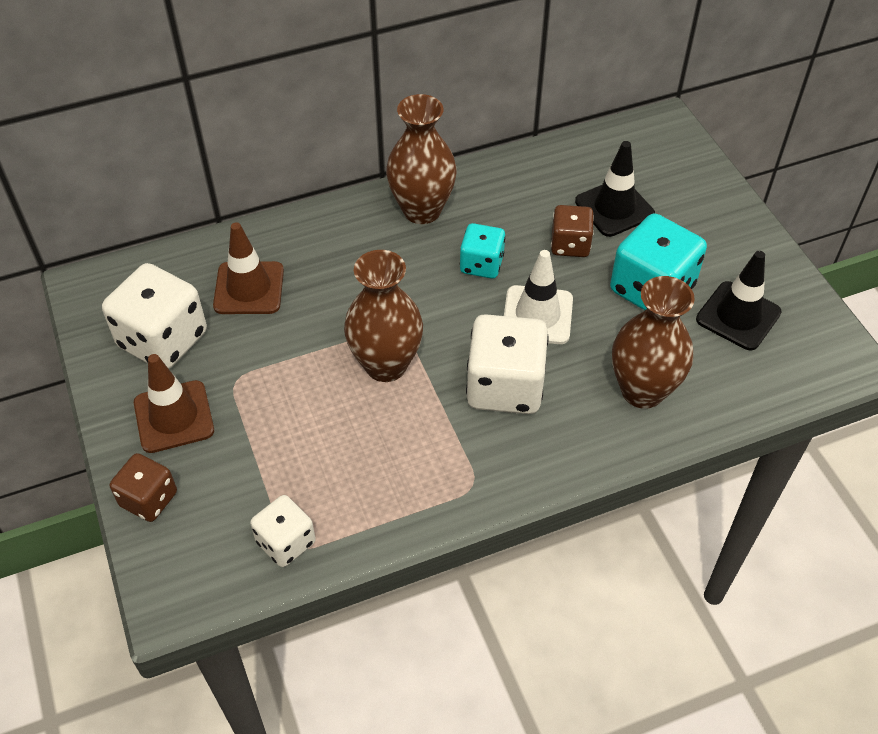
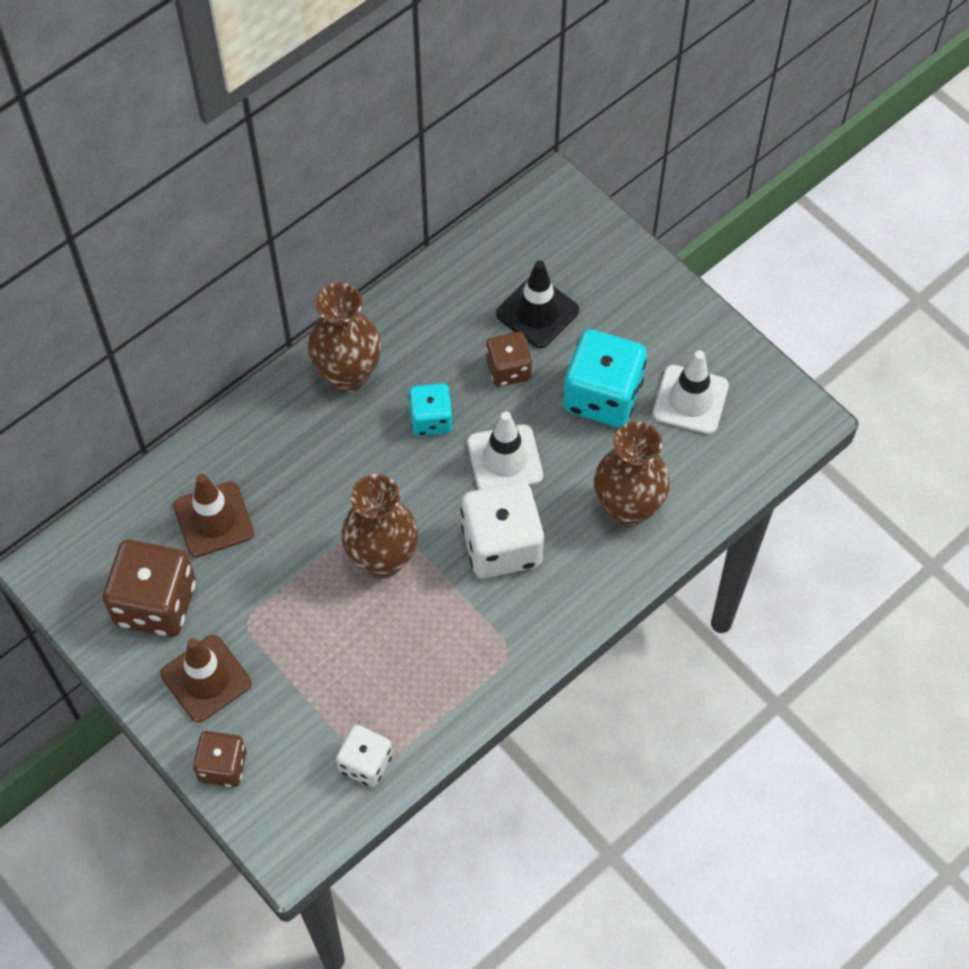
camera: 20 degrees left, 10 degrees up
(163, 340) = (155, 603): white dice -> brown dice
(738, 316) = (690, 400): black traffic cone -> white traffic cone

